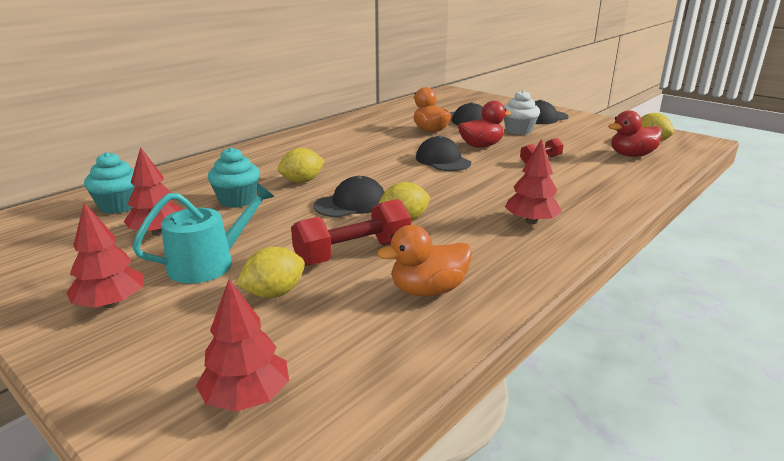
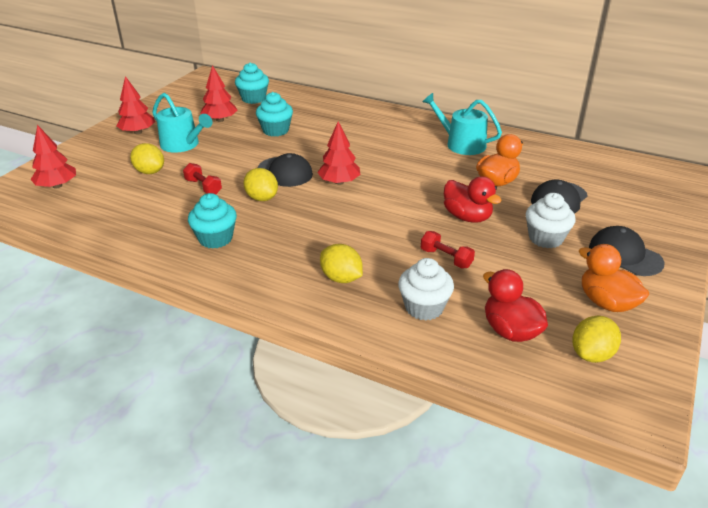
camera: 75 degrees right, 10 degrees up
(302, 181) = (321, 145): yellow lemon -> yellow lemon (341, 278)
(353, 253) = (203, 187): red dumbbell -> red dumbbell, size x0.57
(356, 131) = (461, 144): none -> turquoise watering can
(428, 290) = (156, 221): orange duck -> orange duck (606, 302)
(442, 160) = (407, 199): black cap -> none
(483, 251) = (215, 238): none -> turquoise cupcake
(531, 221) = (277, 258): red tree -> red tree (339, 182)
(608, 174) = (424, 307): none -> white cupcake

